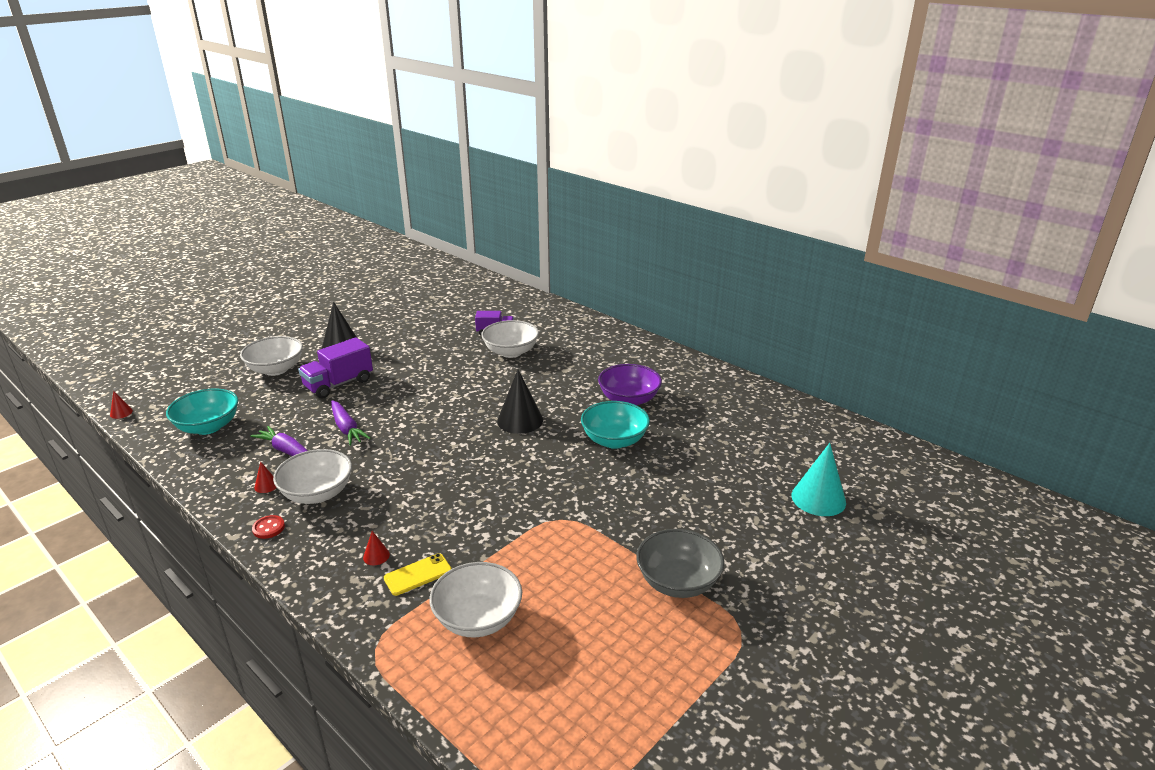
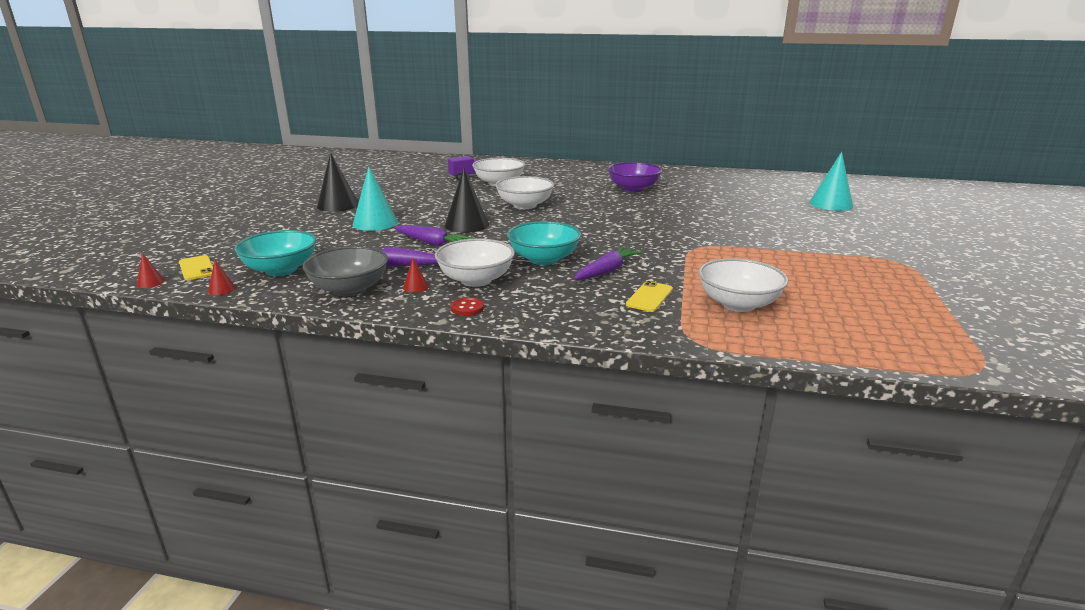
camera: 30 degrees left, 5 degrees down
(163, 405) = (197, 268): none -> yellow phone
(276, 369) = (291, 226): white bowl -> white bowl (525, 205)
(339, 384) = (375, 223): purple truck -> turquoise cone
(376, 556) = (596, 297): red cone -> red cone (222, 289)
(431, 523) = (606, 271): none -> purple carrot
(520, 420) = (573, 211): black cone -> black cone (466, 225)
(614, 440) = (660, 207): turquoise bowl -> turquoise bowl (543, 259)
(678, 582) = (826, 254): grey bowl -> grey bowl (349, 289)

